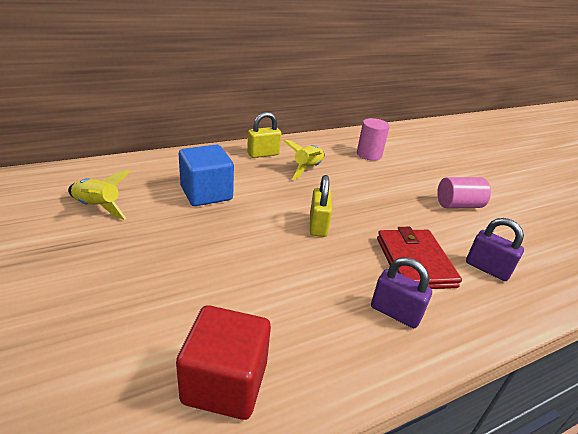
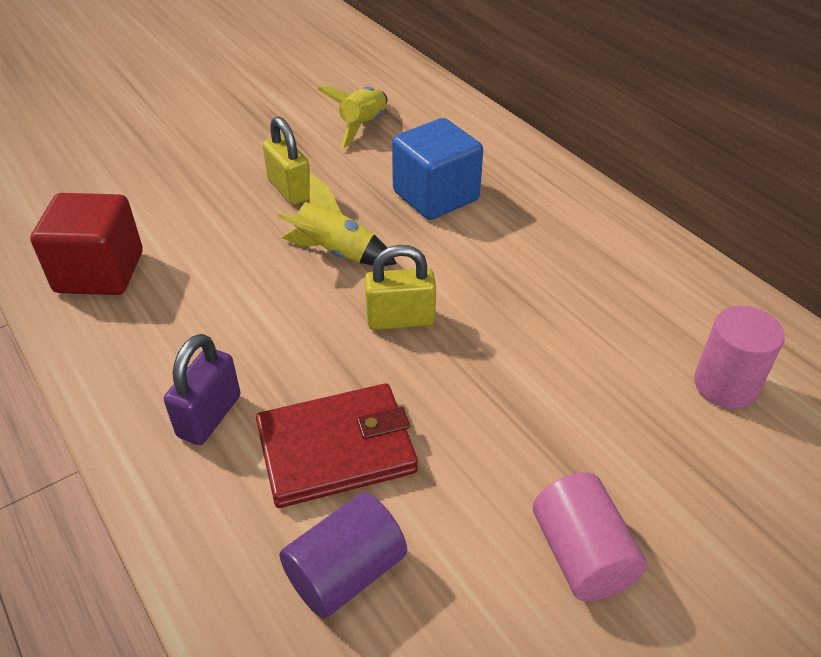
camera: 85 degrees right, 10 degrees up
(263, 154) = (600, 231): yellow padlock -> yellow padlock (290, 190)
(307, 169) = (584, 291): yellow rocket -> yellow rocket (335, 252)
(487, 268) = (346, 572): purple padlock -> purple cylinder

